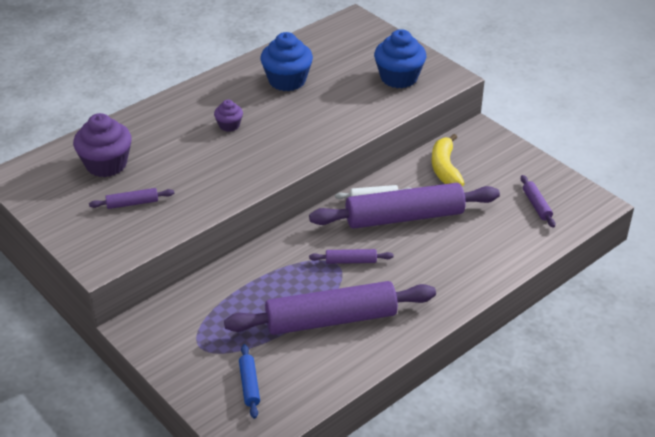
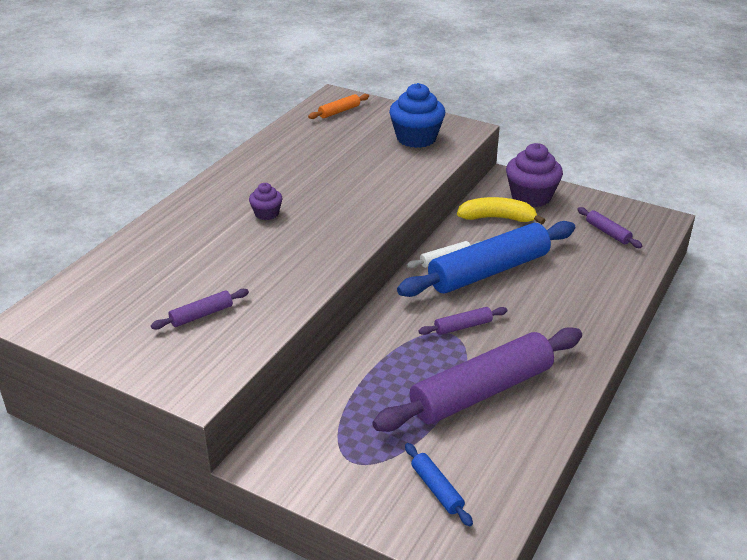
camera: 20 degrees left, 5 degrees down
(106, 164) = (145, 281): purple cupcake -> purple cupcake (531, 197)
(287, 80) = (303, 161): blue cupcake -> none
(348, 36) = (339, 111): none -> orange rolling pin
(404, 217) = (489, 271): purple rolling pin -> blue rolling pin
(445, 168) = (497, 218): yellow banana -> yellow banana turned 120 degrees clockwise

